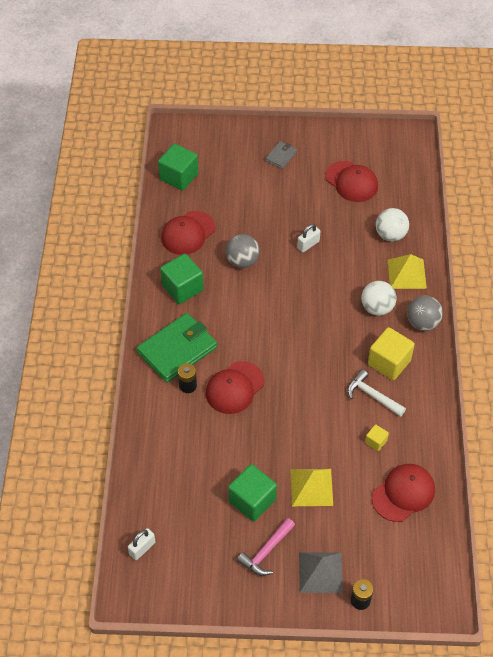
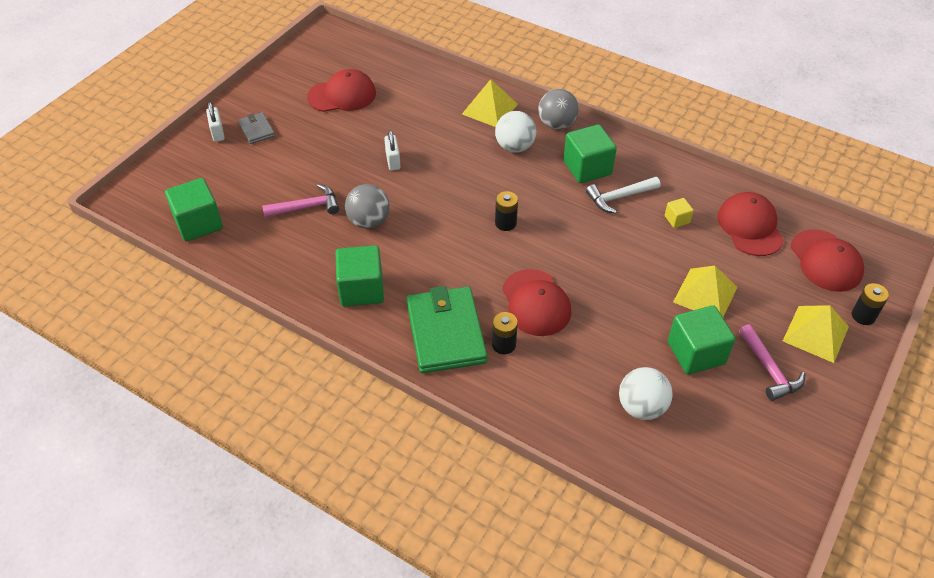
camera: 60 degrees left, 5 degrees down
(142, 548) = (710, 492): white padlock -> white padlock (217, 132)
(188, 233) = (287, 250): red cap -> red cap (826, 261)
(231, 222) = (306, 207): none -> pink hammer
(295, 337) = (505, 223): none -> black battery
(320, 572) = (815, 333): grey pyramid -> yellow pyramid
(389, 362) = (587, 168): yellow cube -> green cube
(390, 235) = (433, 99): white ball -> white ball (641, 407)

